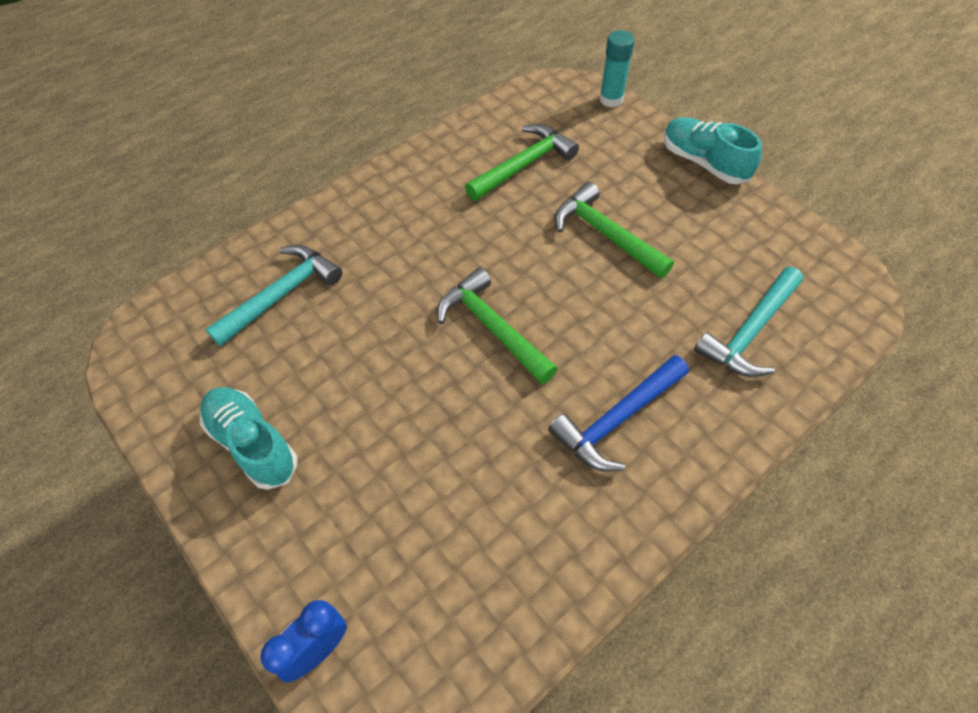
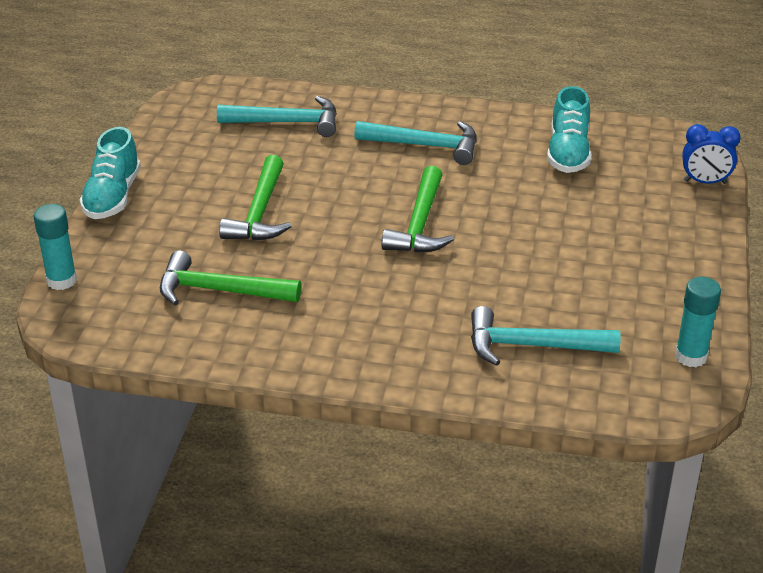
camera: 130 degrees left, 20 degrees down
(155, 386) = (691, 356): none -> turquoise glue stick
(252, 444) = (653, 278): turquoise shoe -> turquoise shoe (568, 153)
(617, 419) = (425, 146): blue hammer -> turquoise hammer

